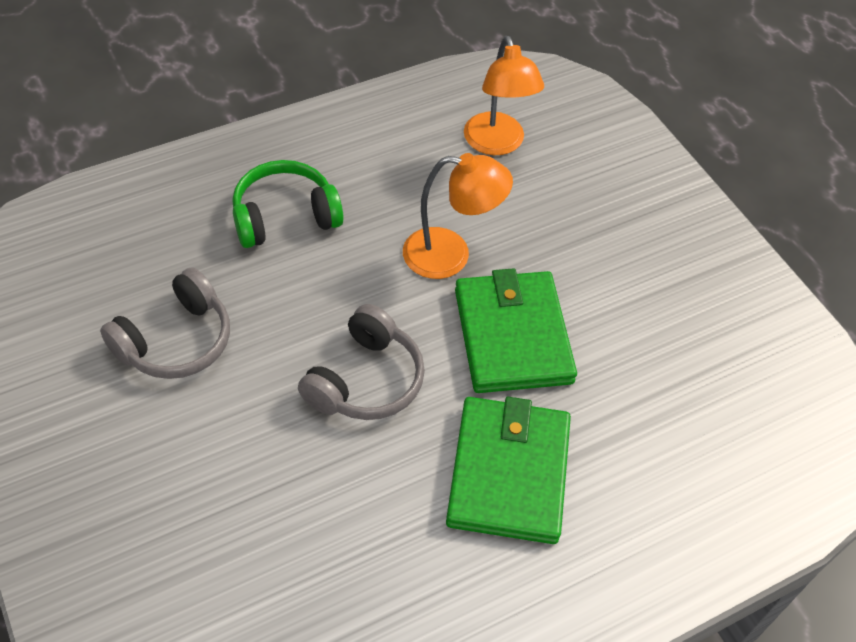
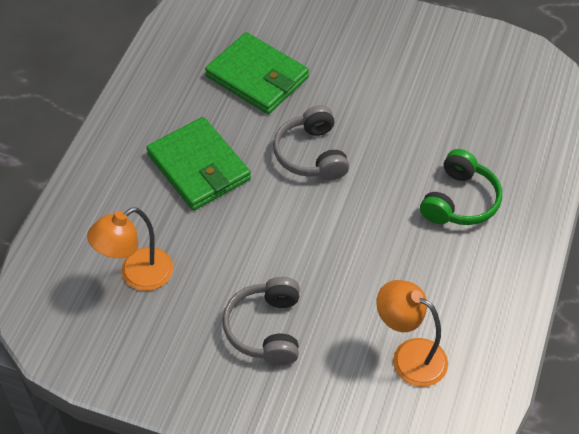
camera: 140 degrees right, 0 degrees up
(176, 341) = (418, 103): grey headphones -> grey headphones (266, 329)
(450, 255) = (348, 253): orange lamp -> orange lamp (137, 275)
(512, 335) = (265, 234): green wallet -> green wallet (257, 77)

